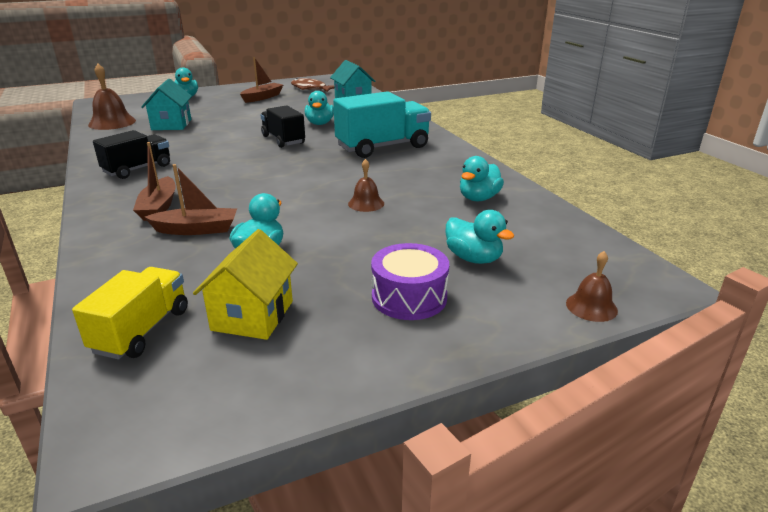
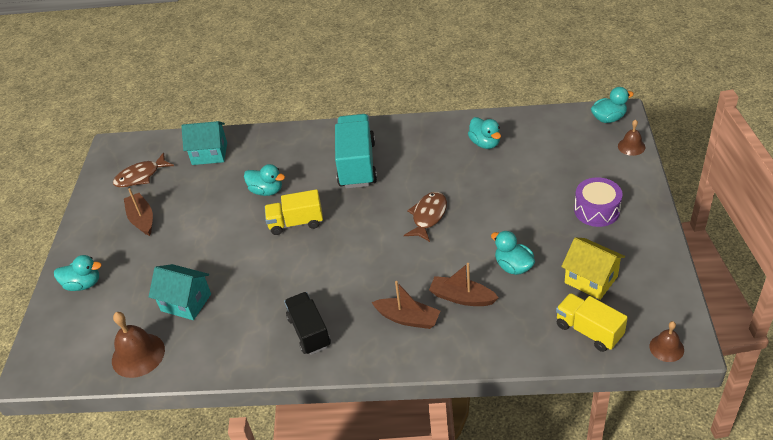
camera: 60 degrees left, 15 degrees up
(196, 229) = (462, 297): brown boat -> brown boat turned 90 degrees counterclockwise
(283, 140) = (296, 223): black truck -> yellow truck
(325, 190) = (428, 216): none -> brown fish
(366, 203) = (464, 200): brown bell -> brown bell (666, 348)
(473, 258) = (565, 172): turquoise duck -> turquoise duck (608, 118)

